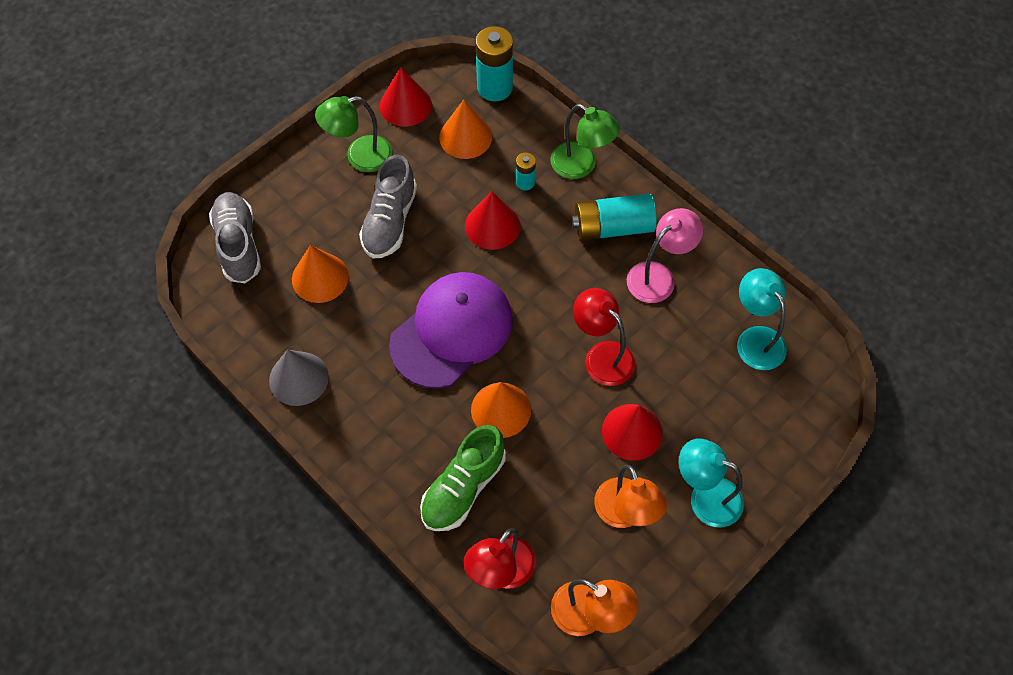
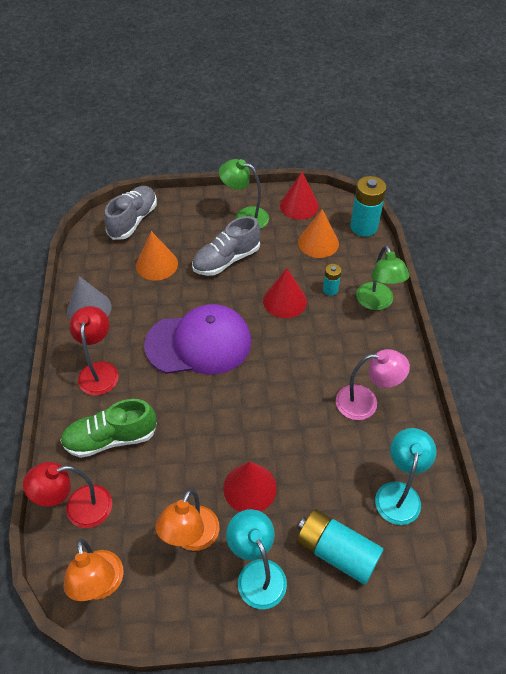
camera: 40 degrees right, 10 degrees down
(501, 409) = (181, 409): orange cone -> none
(602, 356) = (277, 424): red lamp -> red lamp (99, 370)
(612, 227) = (363, 351): turquoise battery -> turquoise battery (336, 552)

